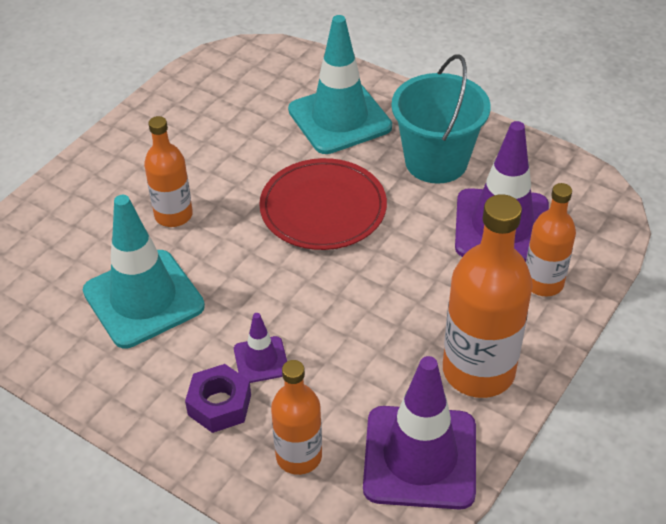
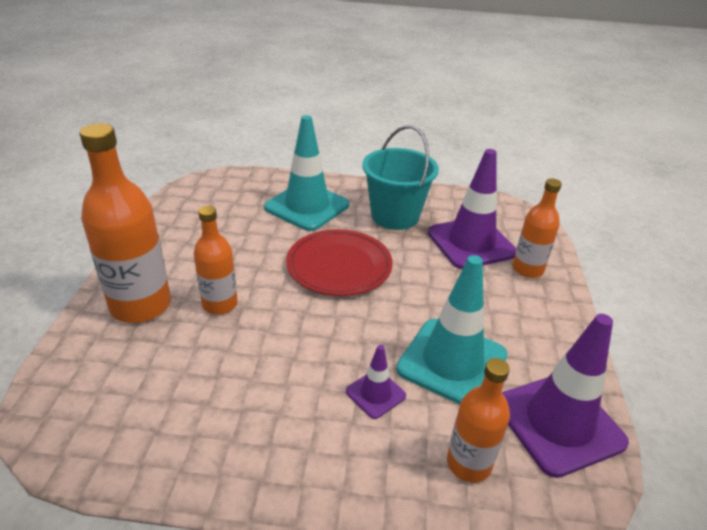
camera: 30 degrees left, 10 degrees down
(143, 299) = (236, 379): turquoise traffic cone -> turquoise traffic cone (452, 362)
(219, 404) = (368, 446): purple nut -> none
(478, 371) = (540, 341): orange bottle -> orange bottle (141, 305)

